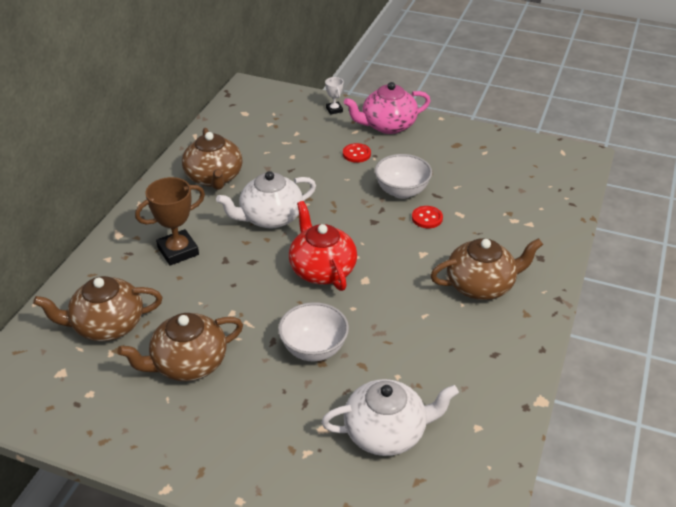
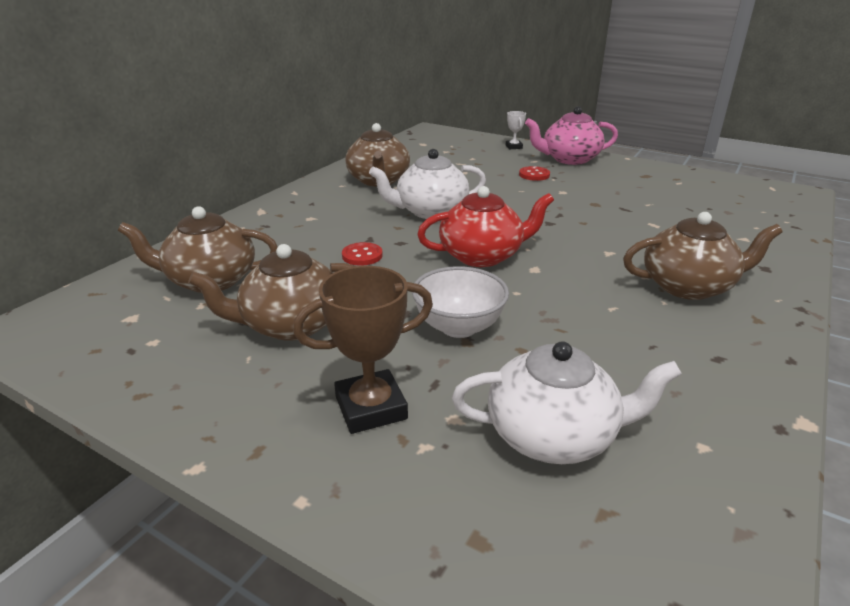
camera: 10 degrees right, 10 degrees down
(178, 251) = (319, 228): brown trophy -> brown trophy (371, 407)
(322, 269) = (482, 256): red teapot -> red teapot turned 90 degrees clockwise
(402, 191) = (583, 203): white bowl -> none
(427, 218) = (614, 225): red button -> red button (362, 255)

